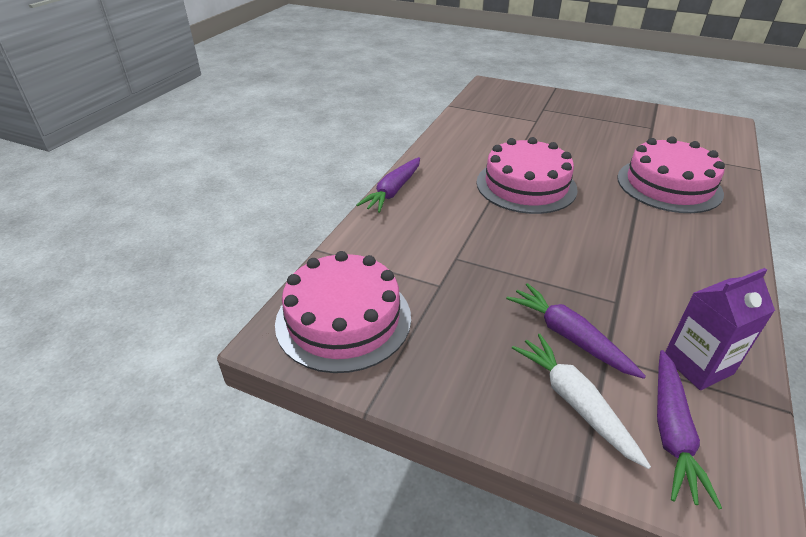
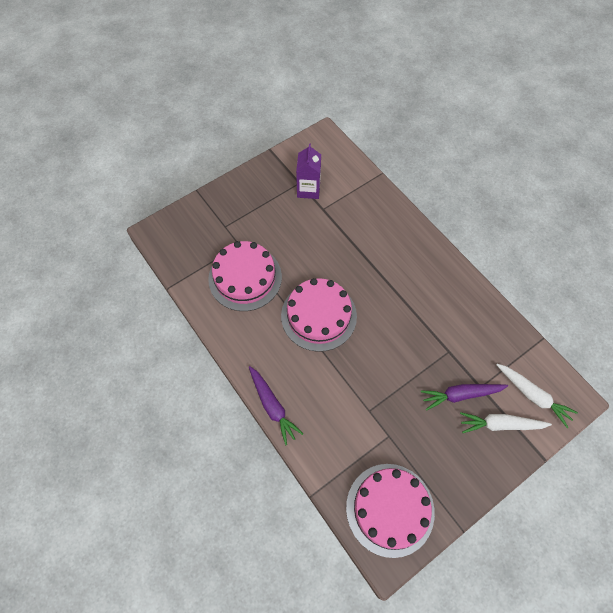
camera: 60 degrees left, 25 degrees up
(669, 185) = (368, 234): pink cake -> pink cake (245, 278)
(671, 432) = (532, 395): purple carrot -> white carrot
(697, 365) = (504, 351): purple carton -> purple carton (308, 189)

